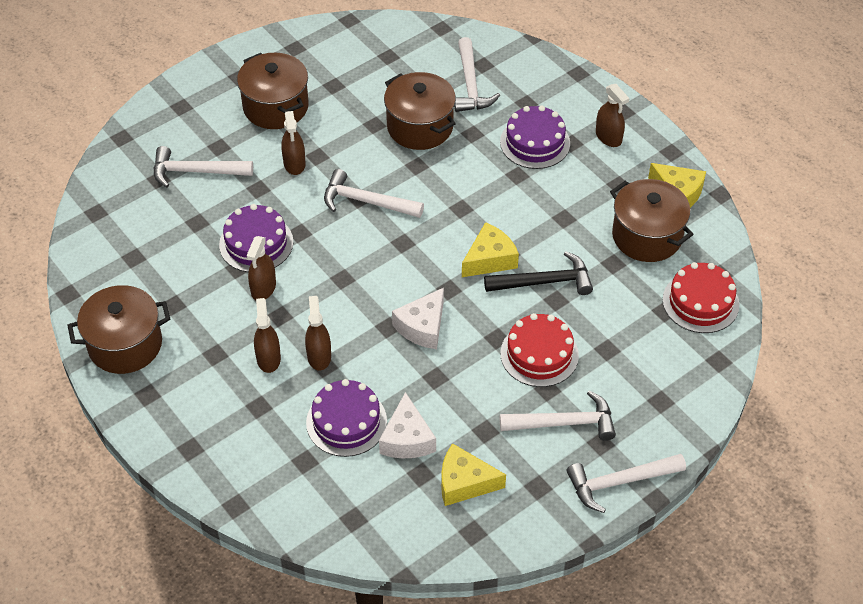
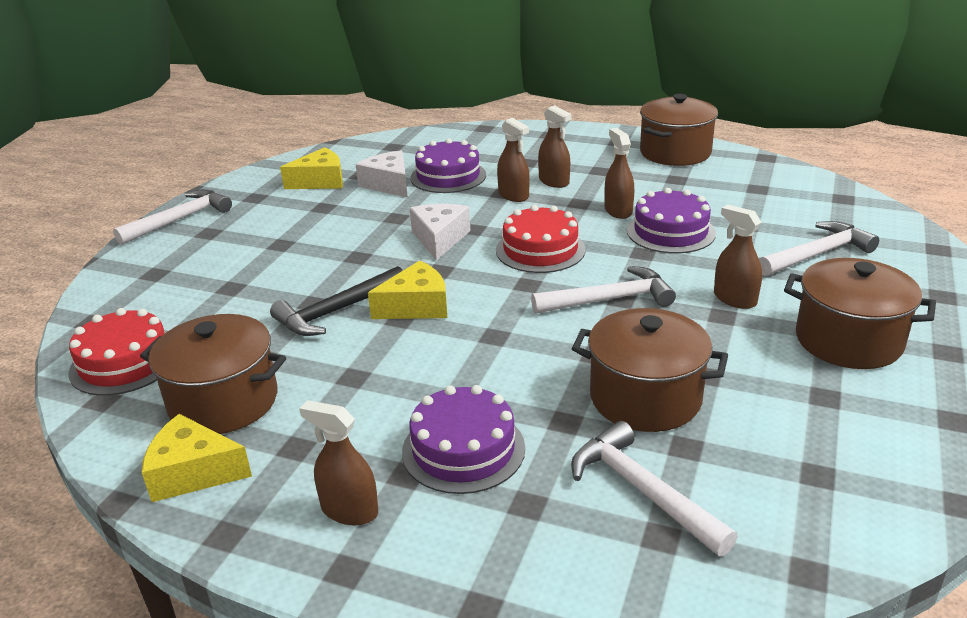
camera: 150 degrees right, 20 degrees down
(489, 259) = (416, 306): yellow cheese -> yellow cheese turned 135 degrees counterclockwise
(539, 354) = (304, 261): red cake -> red cake (540, 250)
(564, 423) = (251, 232): white hammer -> none

